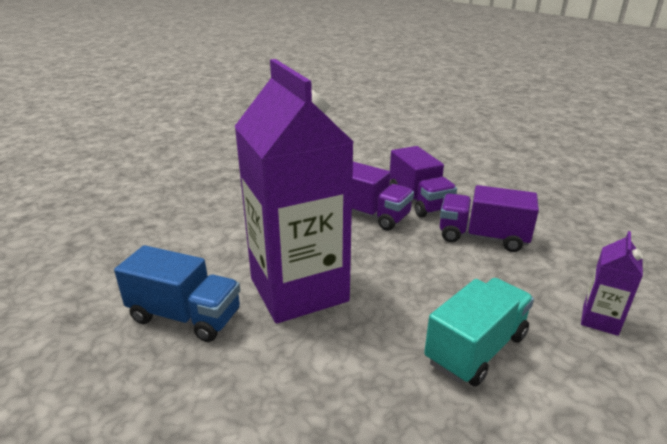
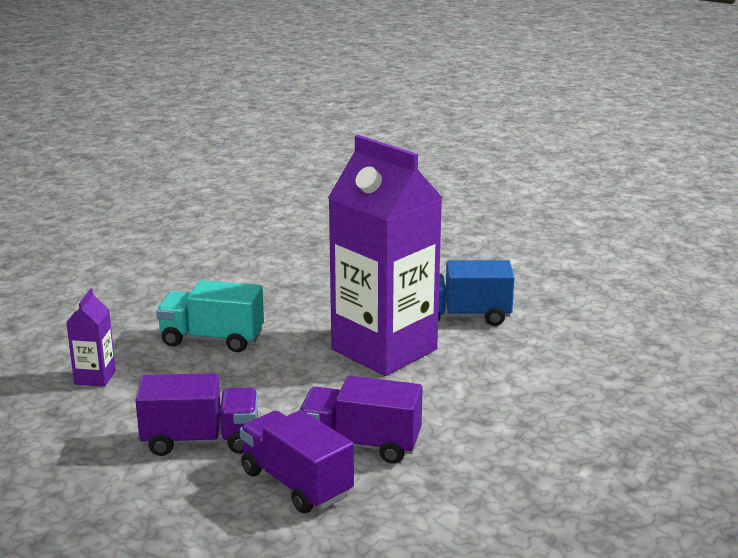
camera: 160 degrees right, 5 degrees down
(476, 349) = (212, 339): turquoise truck -> turquoise truck turned 75 degrees clockwise

